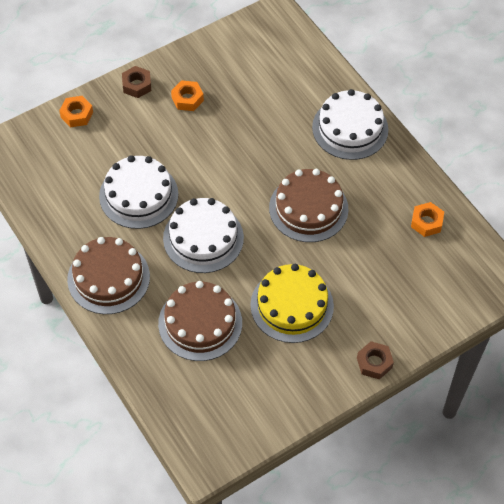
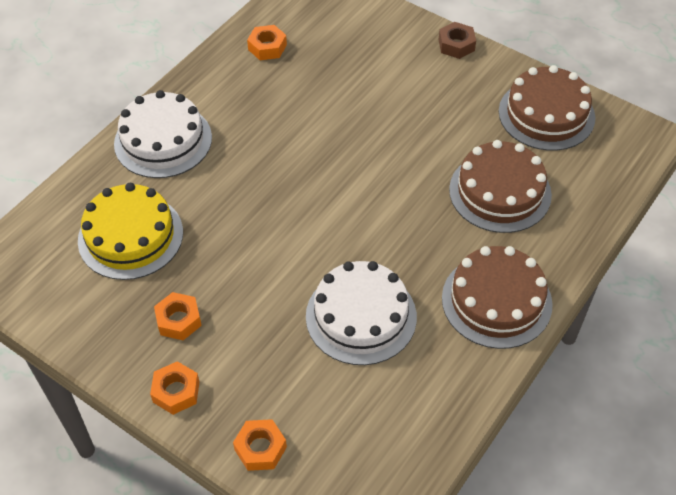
camera: 110 degrees left, 5 degrees down
(137, 85) = (176, 391): brown nut -> orange nut
(203, 238) = (388, 227): white cake -> none
(292, 305) = (430, 123): yellow cake -> yellow cake (130, 236)
(308, 208) = (297, 145): brown cake -> brown cake (546, 114)

